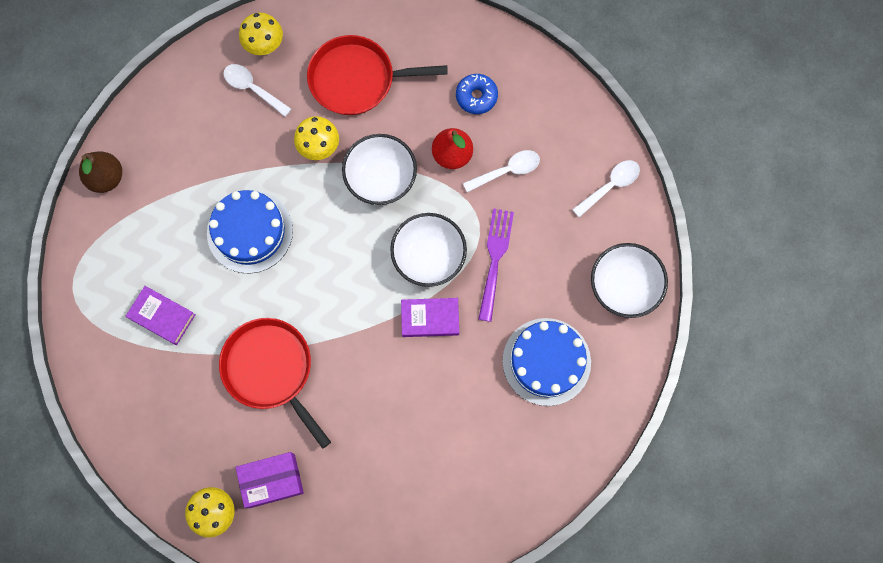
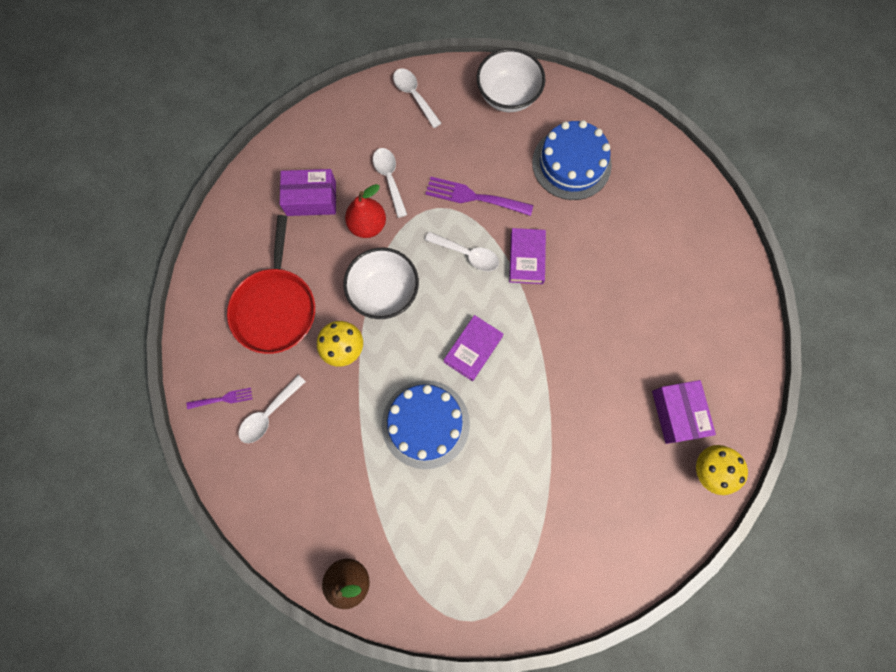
camera: 85 degrees left, 0 degrees up
(162, 316) = (509, 520): purple book -> purple book (473, 349)
(265, 46) = (223, 399): yellow mushroom -> purple fork
(271, 370) = (569, 409): red pan -> none
(428, 257) = (467, 254): white bowl -> white spoon
(476, 97) = (311, 198): blue donut -> purple box

